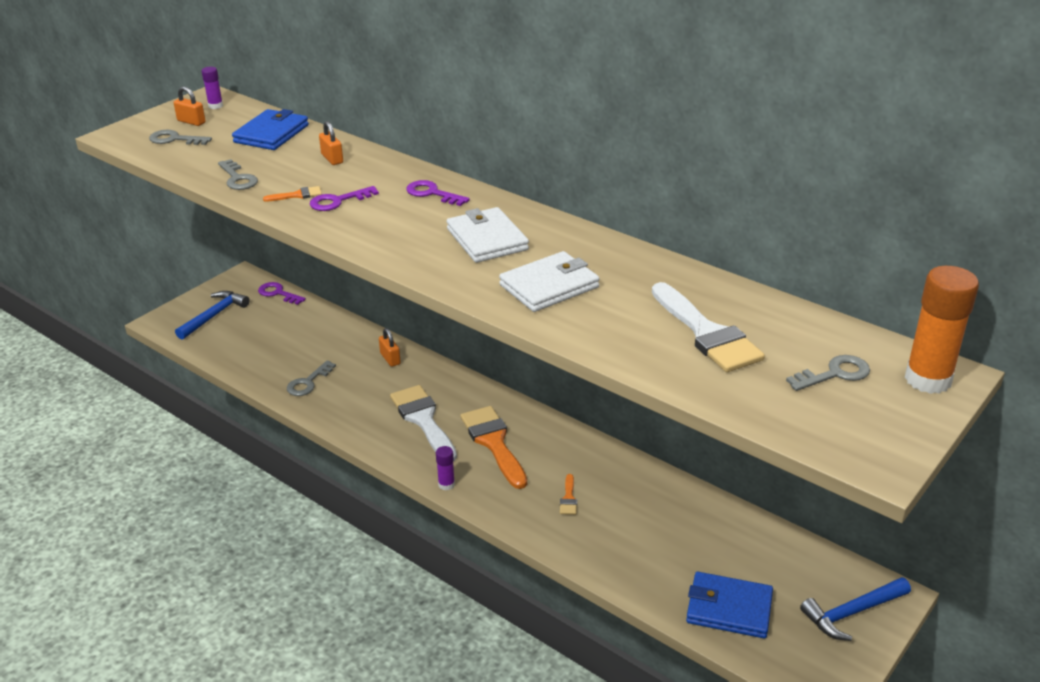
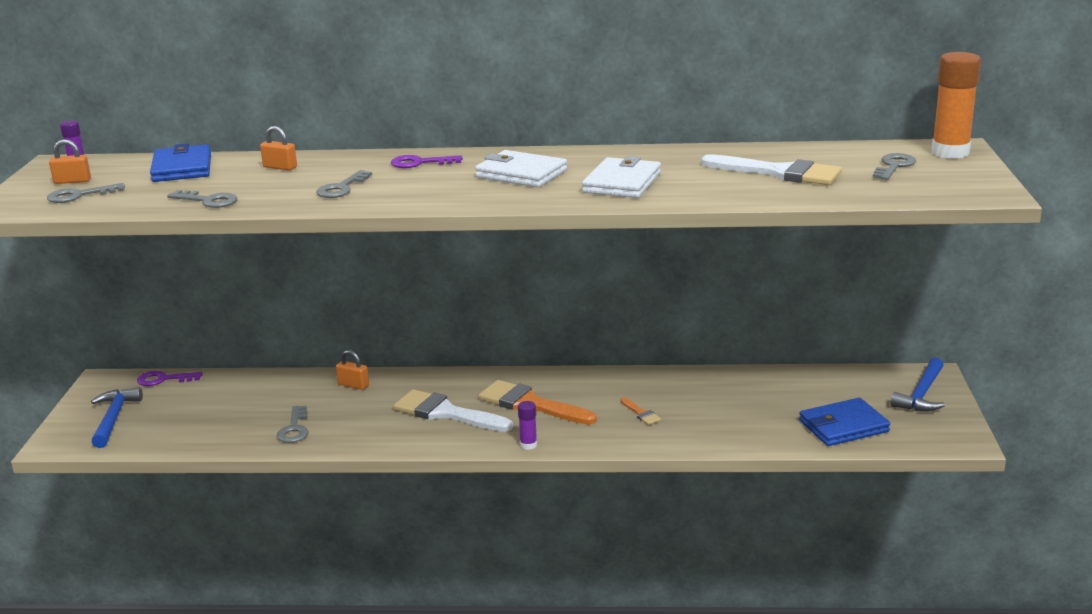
camera: 35 degrees left, 10 degrees down
(297, 195) = (293, 195): orange brush -> none
(338, 201) = (341, 188): purple key -> grey key

